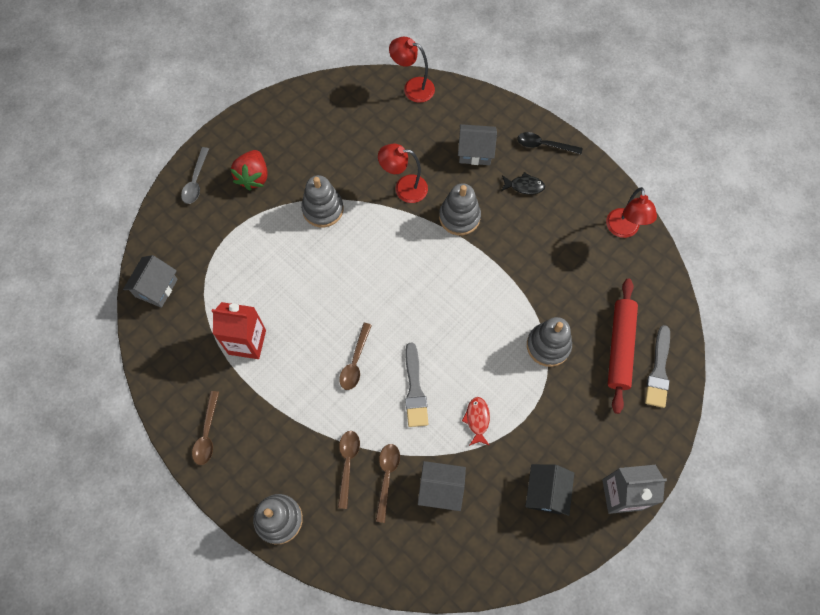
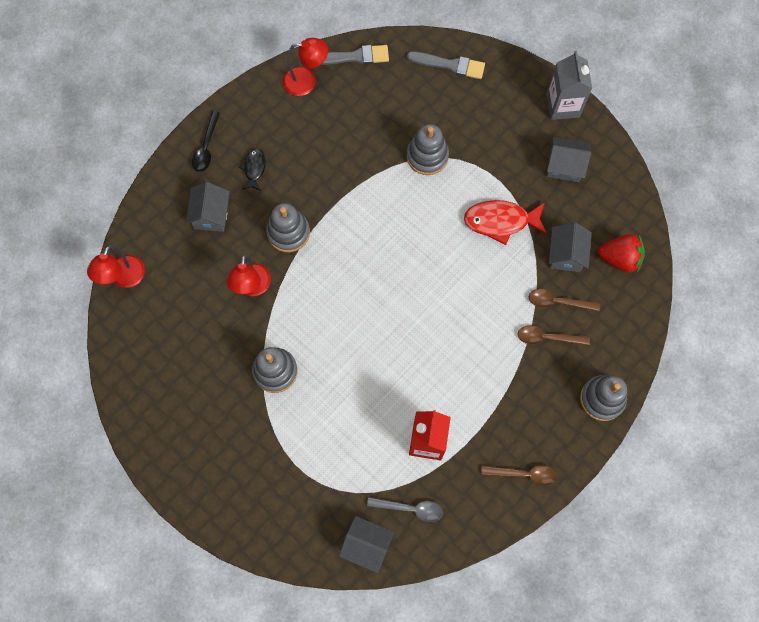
camera: 90 degrees left, 5 degrees up
(196, 181) = (235, 514): grey spoon -> grey spoon (410, 508)
(253, 177) = (232, 449): red strawberry -> red strawberry (619, 258)
(355, 362) = (447, 333): brown spoon -> none
(415, 389) = (473, 277): grey brush -> grey brush (354, 57)
(477, 419) = (500, 221): red fish -> red fish, size x1.79
(546, 492) = (564, 166): black house -> grey house
(619, 347) = (428, 95): red rolling pin -> none

